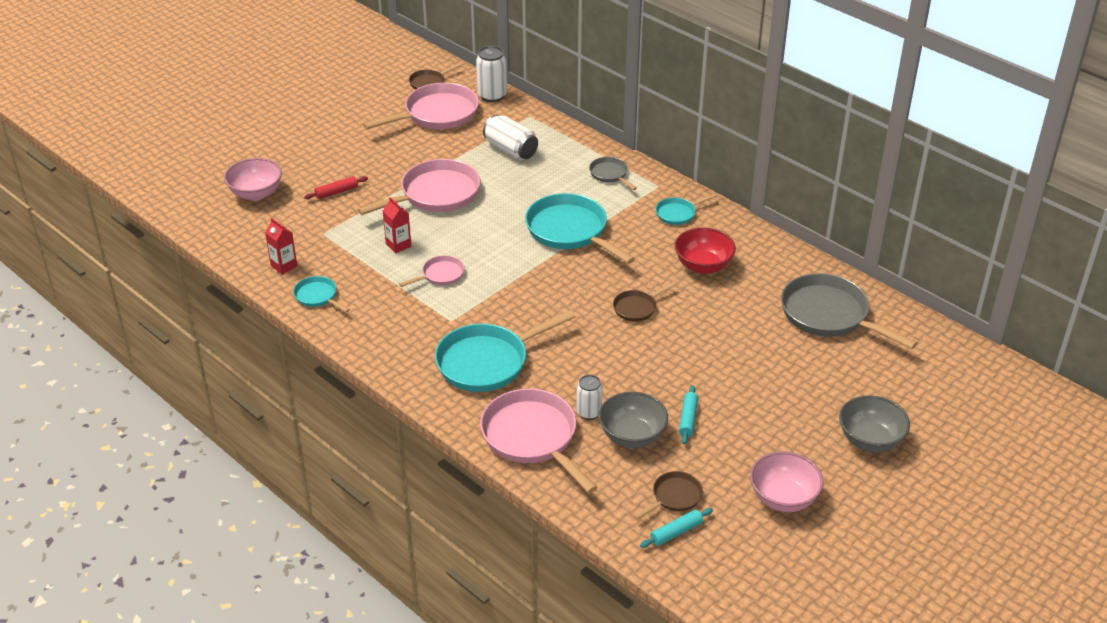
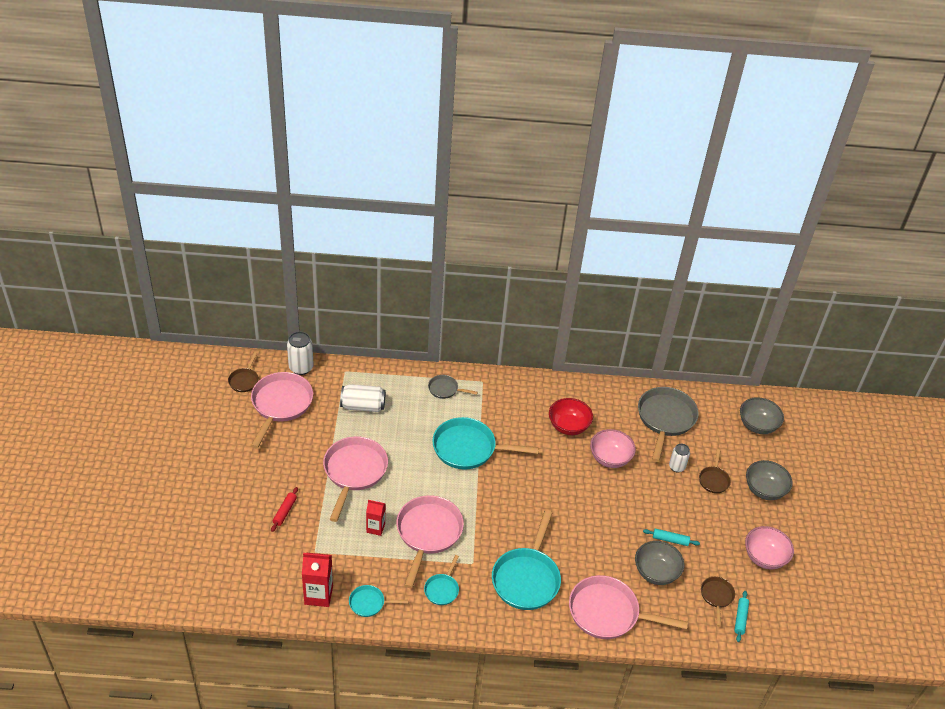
camera: 45 degrees left, 5 degrees up
(256, 194) = (228, 549): pink bowl -> pink bowl (610, 458)
(284, 266) = (318, 595): red carton -> red carton, size x1.54
(440, 275) = (428, 533): pink pan -> pink pan, size x2.01
(589, 412) = (618, 573): white can -> white can (676, 467)
(637, 308) = (565, 481): brown pan -> brown pan (714, 480)
(678, 213) = (515, 396): turquoise pan -> turquoise pan (442, 589)
(688, 419) = (670, 540): turquoise rolling pin -> turquoise rolling pin turned 45 degrees counterclockwise
(829, 315) = (665, 419): grey pan -> grey pan turned 105 degrees clockwise
(945, 379) = (757, 425): none -> grey bowl

